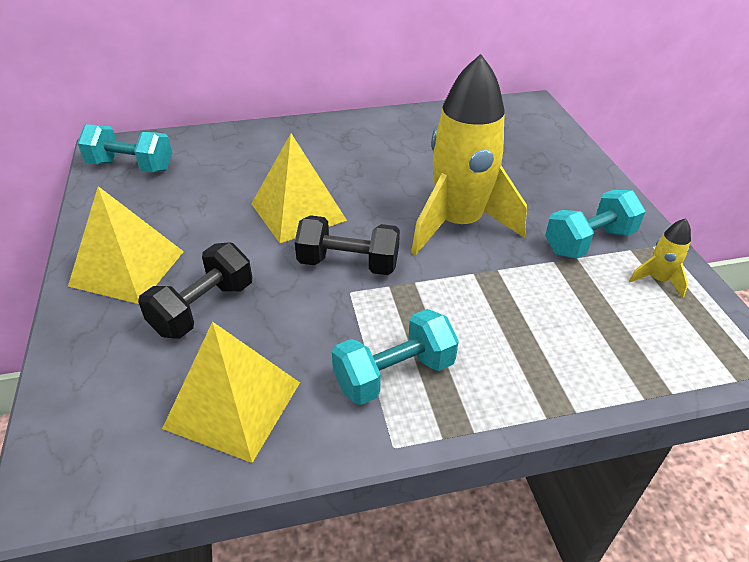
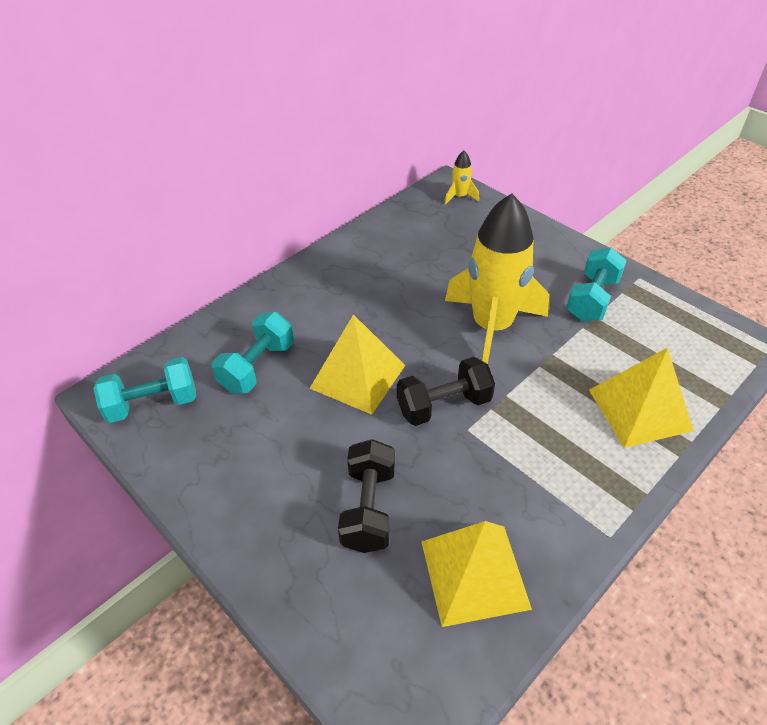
camera: 30 degrees left, 5 degrees up
(127, 268) = (263, 508): yellow pyramid -> yellow pyramid (639, 409)
(394, 374) = (561, 480): turquoise dumbbell -> turquoise dumbbell (258, 366)
(657, 280) = (657, 310): yellow rocket -> yellow rocket (460, 197)

